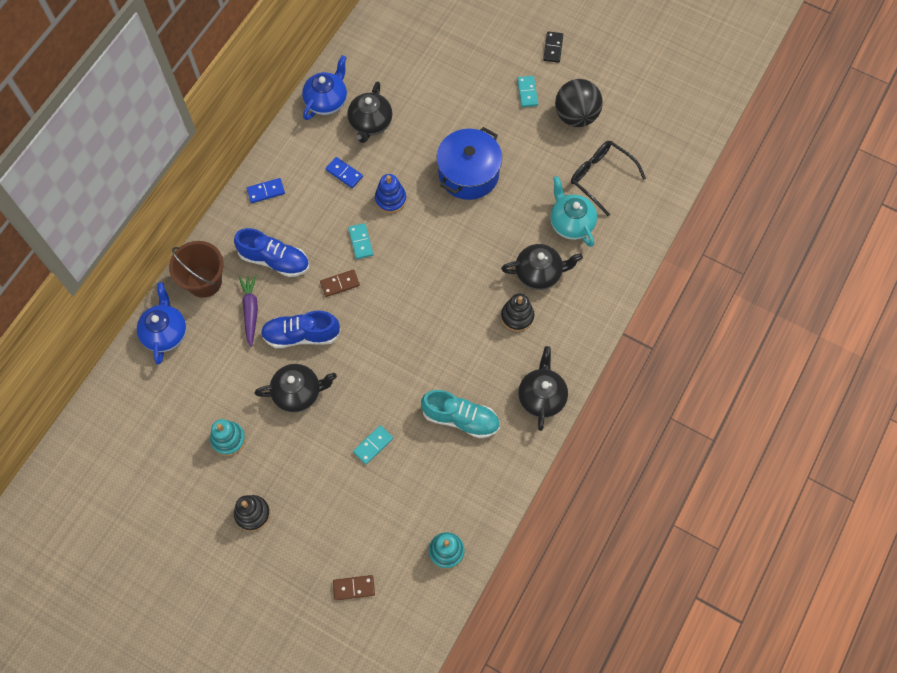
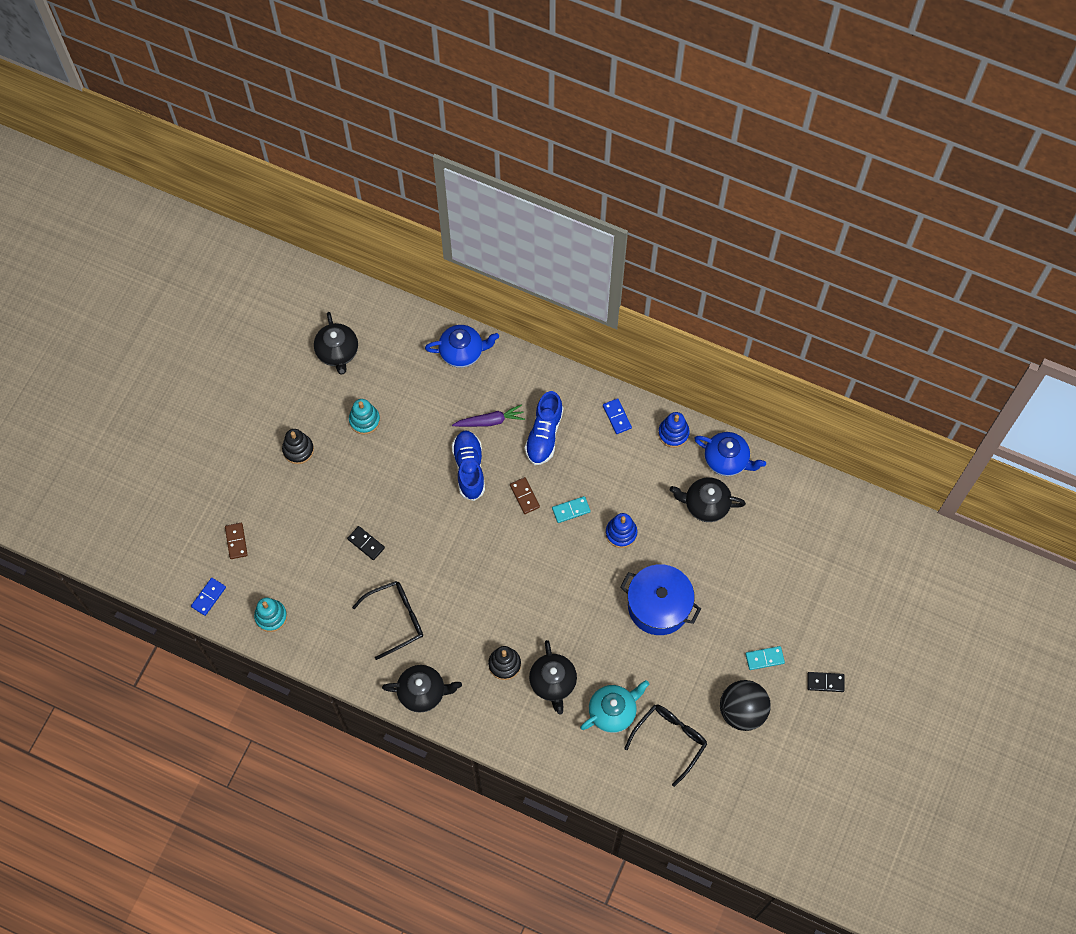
camera: 85 degrees right, 0 degrees up
(204, 281) = (516, 377): brown bucket -> none
(292, 143) = (673, 433): none -> blue stacking toy
(298, 393) = (412, 473): black teapot -> black teapot (338, 352)
(344, 173) = (645, 486): blue domino -> blue domino (208, 597)
(373, 445) = (366, 543): turquoise domino -> black domino
(460, 418) = (396, 619): turquoise shoe -> black glasses

